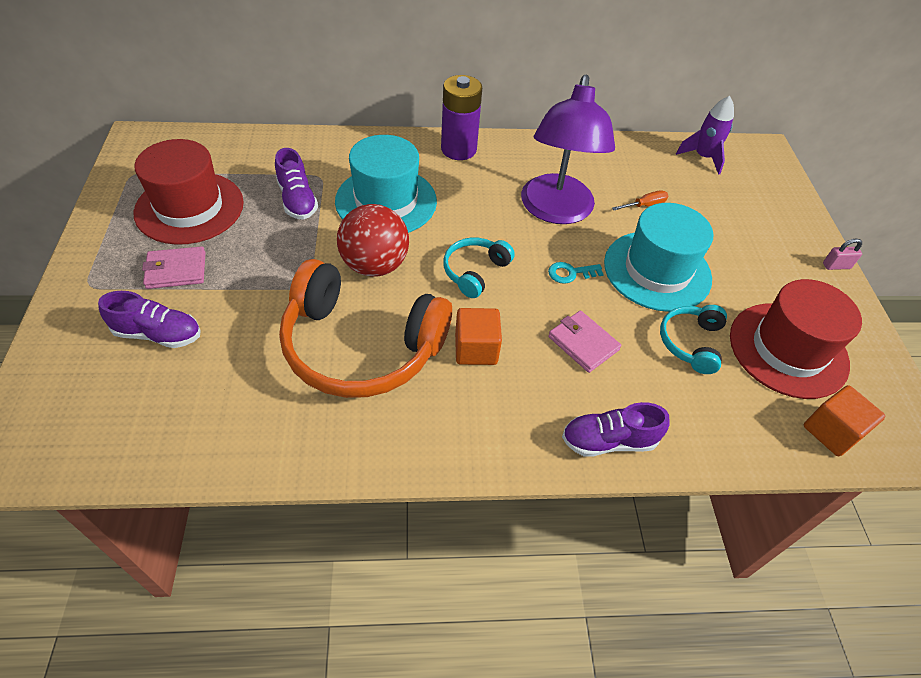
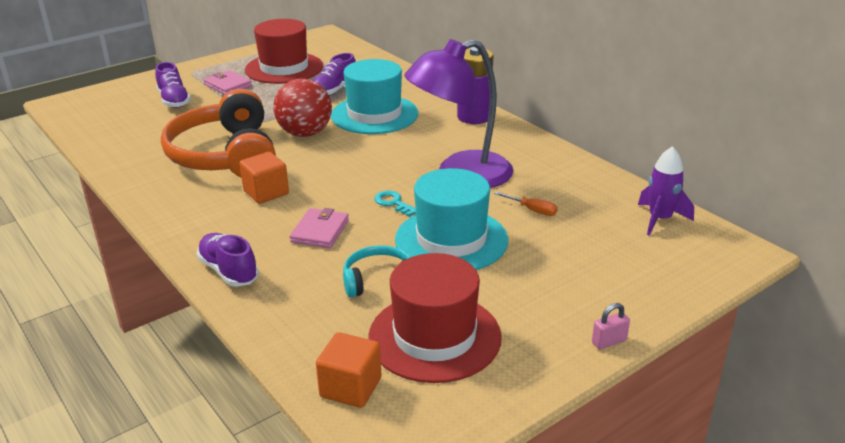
camera: 60 degrees right, 20 degrees down
(475, 271) = (344, 167): turquoise headphones -> none
(836, 266) = (609, 341): pink padlock -> pink padlock turned 75 degrees counterclockwise

